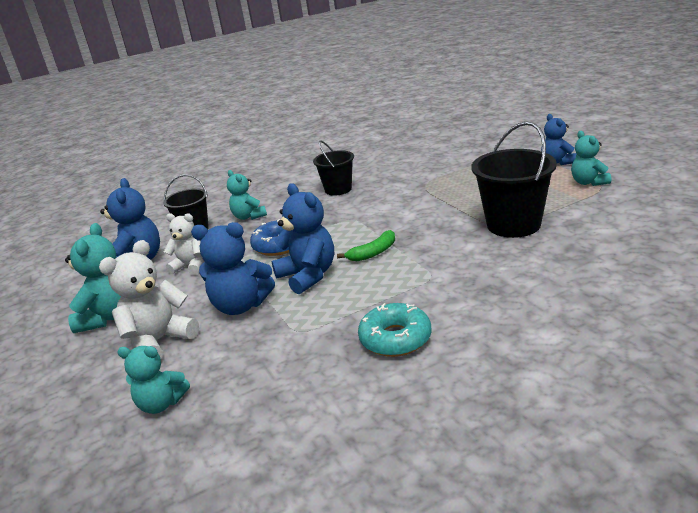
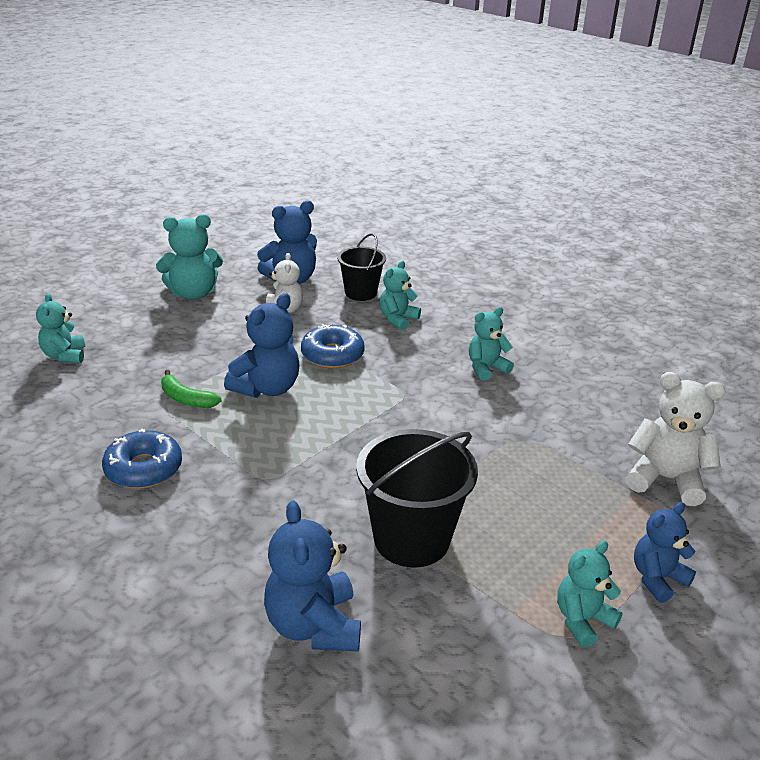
camera: 65 degrees right, 5 degrees up
(159, 341) = (153, 330): white teddy bear -> white teddy bear (665, 479)
(241, 306) = (208, 359): blue teddy bear -> blue teddy bear (313, 625)
(338, 189) = (486, 368): black bucket -> turquoise teddy bear
(373, 253) = (321, 425): green banana -> green banana (186, 399)
(395, 339) = (144, 469): turquoise donut -> blue donut

